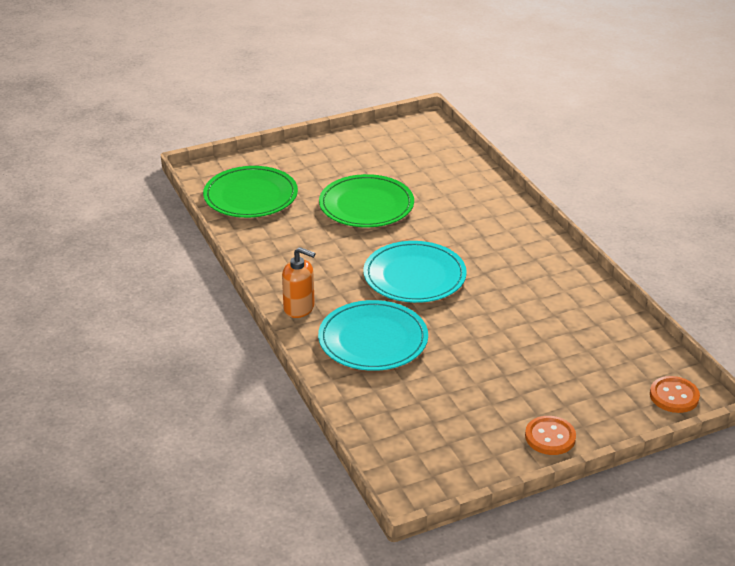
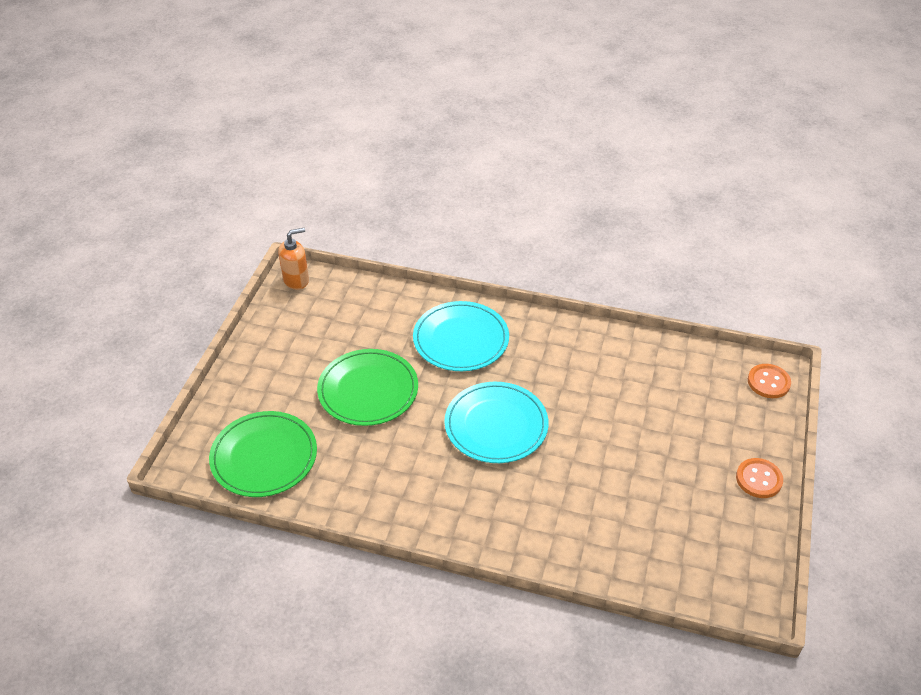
camera: 50 degrees left, 10 degrees up
(299, 308) = (463, 528): orange soap dispenser -> orange soap dispenser (296, 280)
(373, 340) = (552, 506): turquoise plate -> turquoise plate (461, 339)

